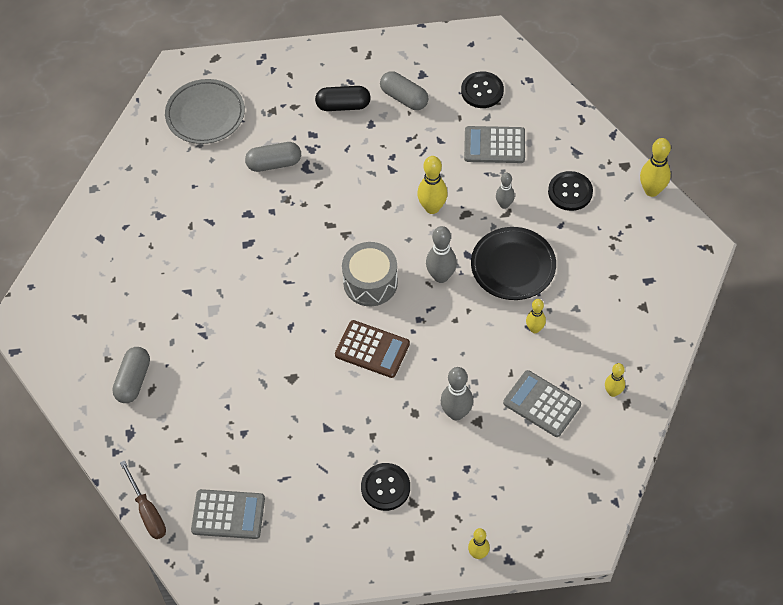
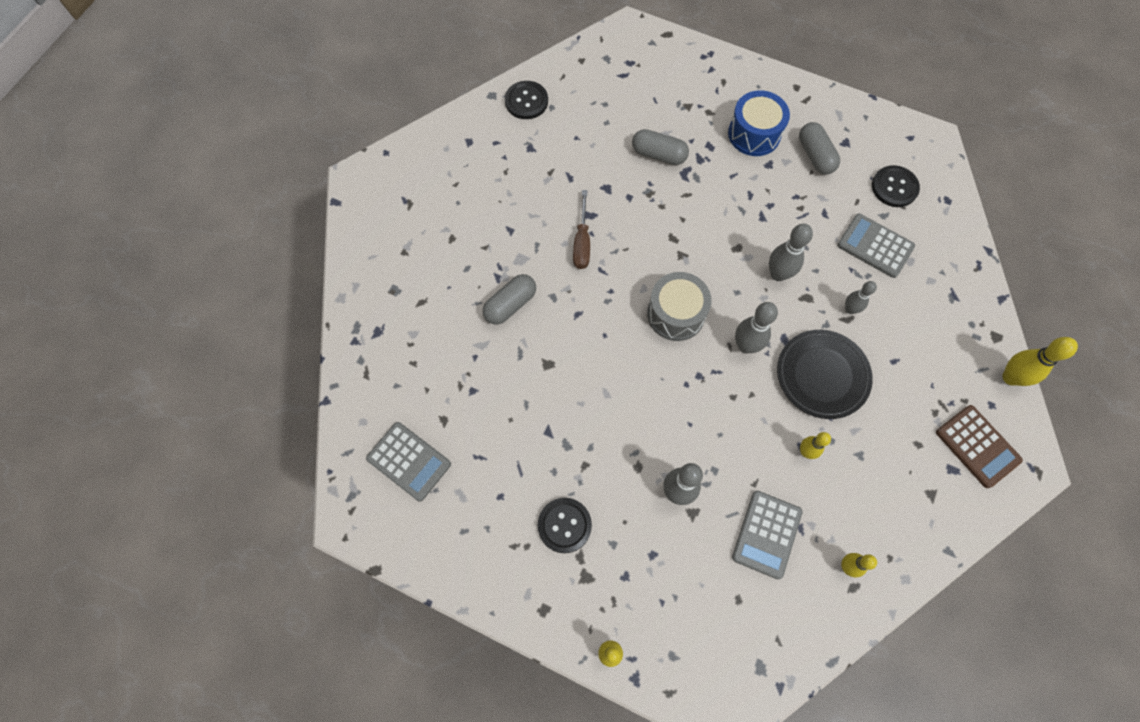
camera: 30 degrees right, 10 degrees up
(133, 380) = (412, 285): grey capsule -> grey capsule (510, 304)
(147, 511) = (344, 414): brown screwdriver -> brown screwdriver (582, 242)
(205, 114) = (627, 79): grey plate -> none
(343, 105) = (754, 134): black capsule -> blue drum
(372, 349) = (637, 380): brown calculator -> brown calculator (977, 446)
(432, 208) = (778, 274): yellow bowling pin -> grey bowling pin
(542, 404) = (766, 534): grey calculator -> grey calculator turned 135 degrees counterclockwise
(570, 192) = (924, 333): black button -> black button (526, 101)

